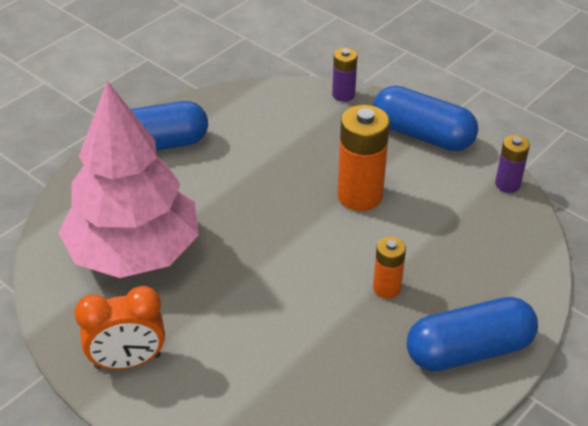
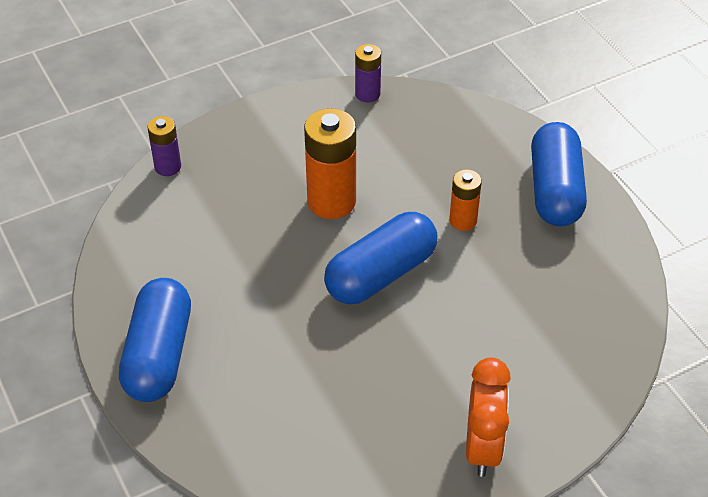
camera: 70 degrees left, 5 degrees up
(134, 252) = (328, 410): pink tree -> none
(422, 135) = (267, 127): blue capsule -> blue capsule (381, 274)

